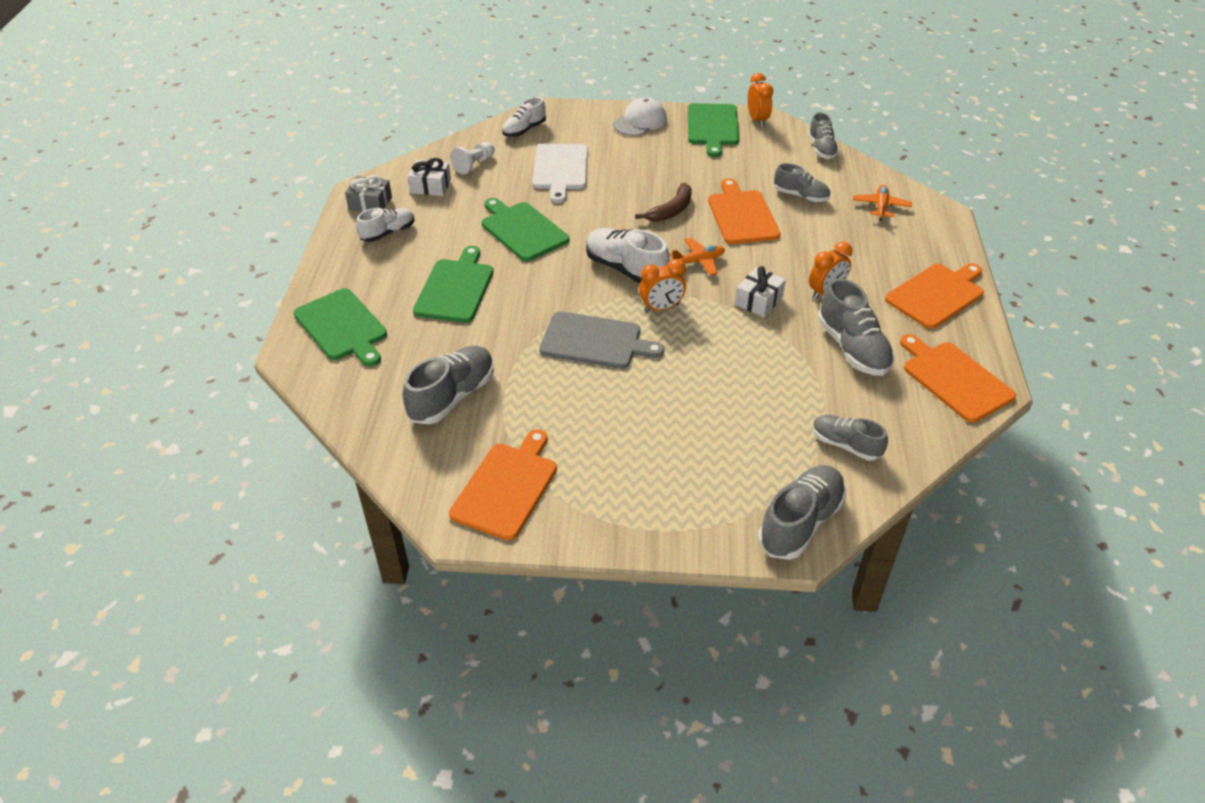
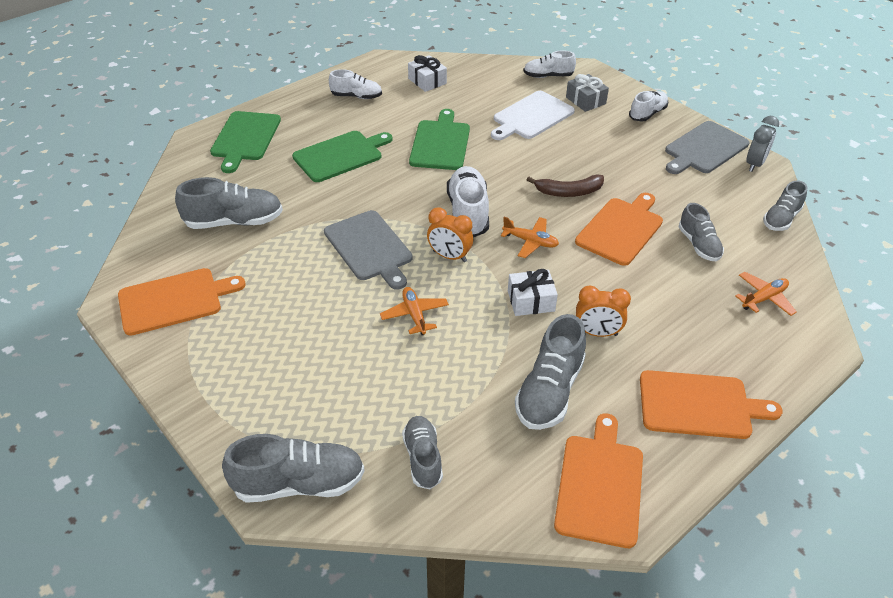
camera: 45 degrees right, 0 degrees up
(370, 203) = (375, 72): grey gift -> grey gift (585, 100)
(474, 164) = (477, 82): white pawn -> none
(640, 121) = (647, 114): white cap -> white shoe
(701, 363) = (414, 315): none -> orange plane
(712, 127) = (704, 149): green cutting board -> grey cutting board
(757, 120) = (755, 164): orange clock -> grey clock

